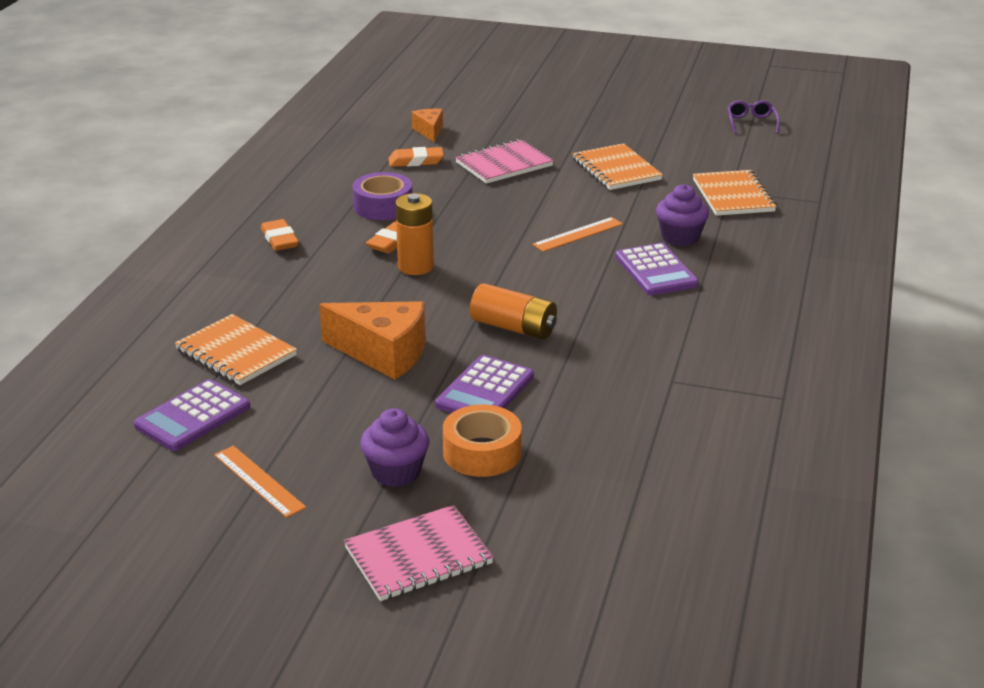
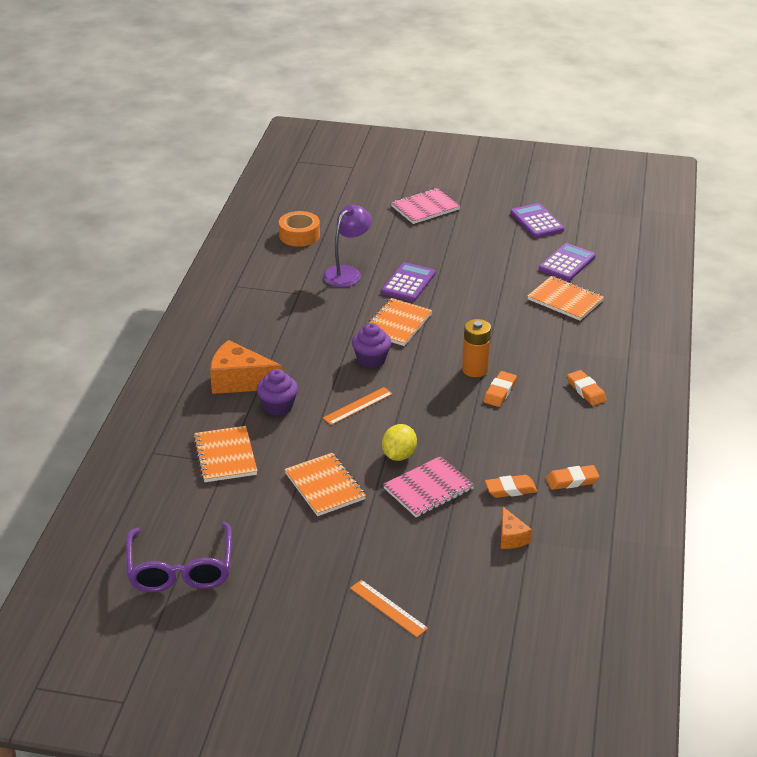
camera: 175 degrees right, 5 degrees up
(259, 481) = (513, 234): orange ruler -> orange ruler (388, 608)
(346, 165) = (572, 480): none -> orange eraser
(383, 206) = (520, 430): purple tape -> none
(383, 353) = (475, 303): orange cheese -> orange cheese (239, 381)
(396, 472) = (446, 240): purple cupcake -> purple cupcake (371, 359)
(482, 452) = (404, 251): orange tape -> orange tape (299, 235)
(513, 327) = (397, 324): orange battery -> orange notebook
(532, 190) = (399, 455): none -> yellow lemon
(591, 413) = (347, 273): none -> purple lamp
(656, 271) = (300, 373): purple calculator -> purple calculator (536, 221)
(751, 123) = (180, 569): purple glasses -> purple glasses, size x2.03

